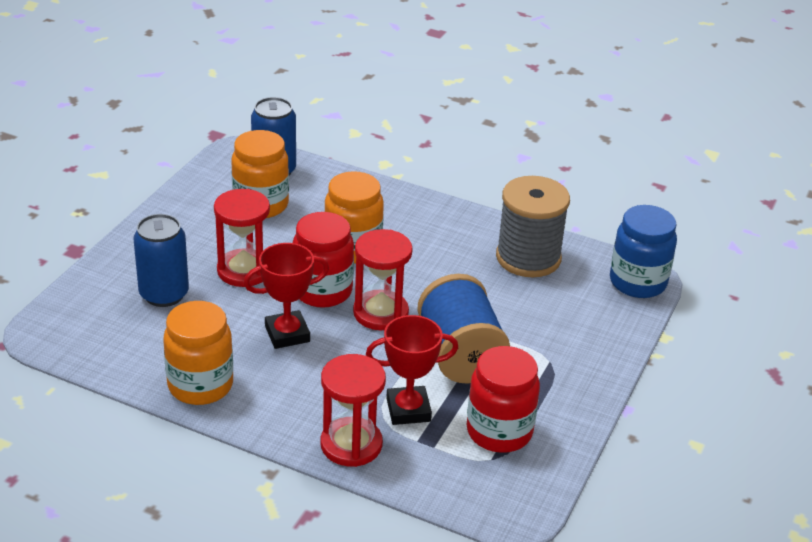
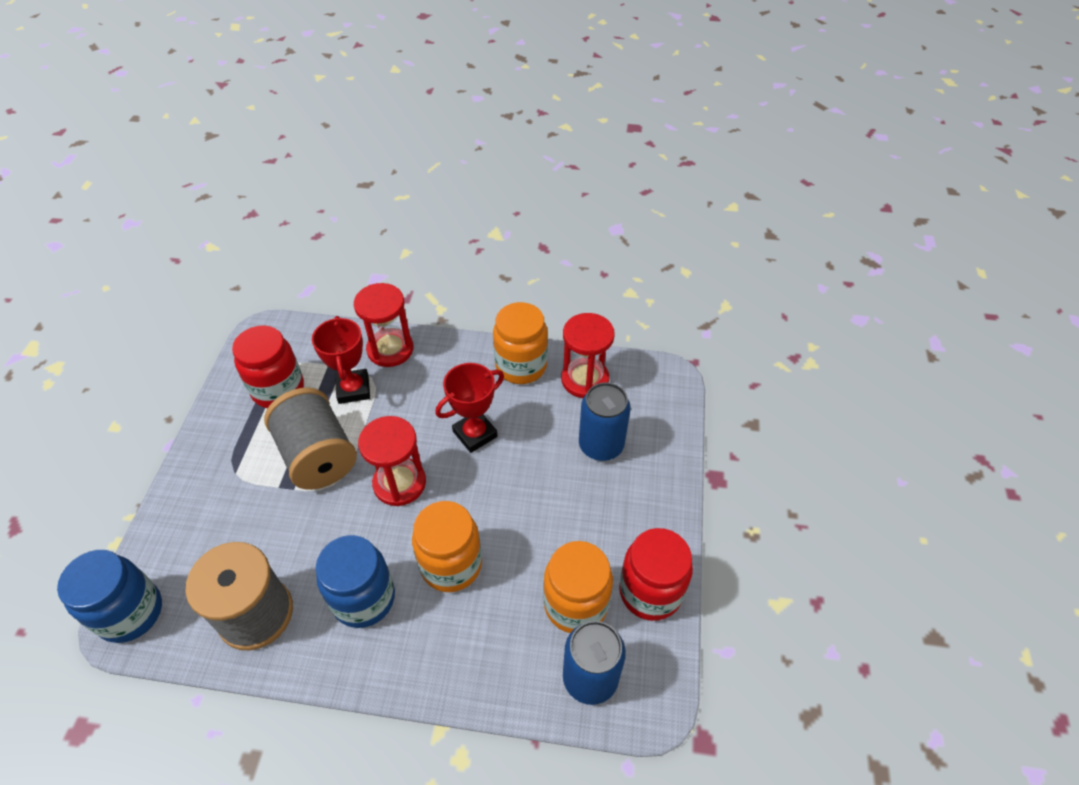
camera: 165 degrees right, 15 degrees up
(244, 270) = (546, 497): red hourglass -> red hourglass (585, 379)
(322, 291) = (462, 493): red jar -> red jar (650, 591)
(408, 410) = (353, 389): red trophy -> red trophy turned 75 degrees counterclockwise
(434, 246) = (363, 598): none -> blue jar
(460, 355) = (318, 456): blue spool -> grey spool

